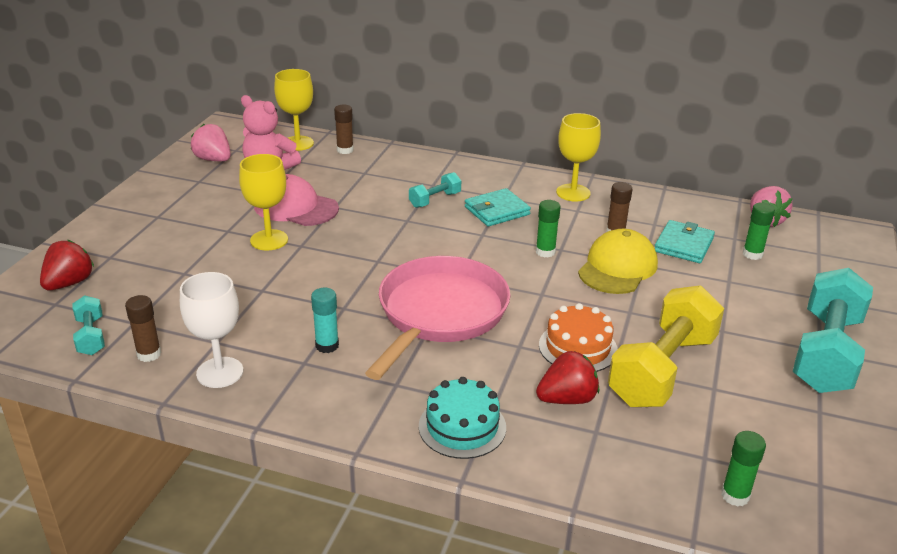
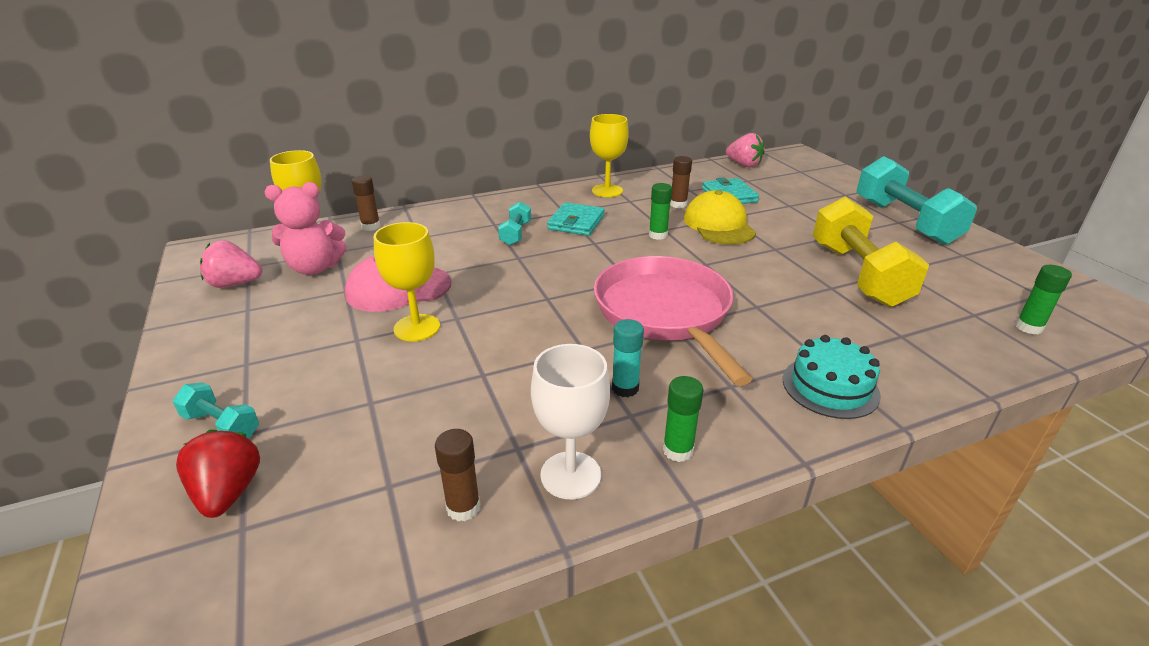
camera: 40 degrees left, 0 degrees up
(91, 336) = (356, 535): turquoise dumbbell -> turquoise dumbbell (221, 426)
(567, 399) = (848, 324): red strawberry -> none
(578, 347) = (791, 287): orange cake -> none
(752, 254) = (772, 185): green glue stick -> green glue stick (678, 450)

